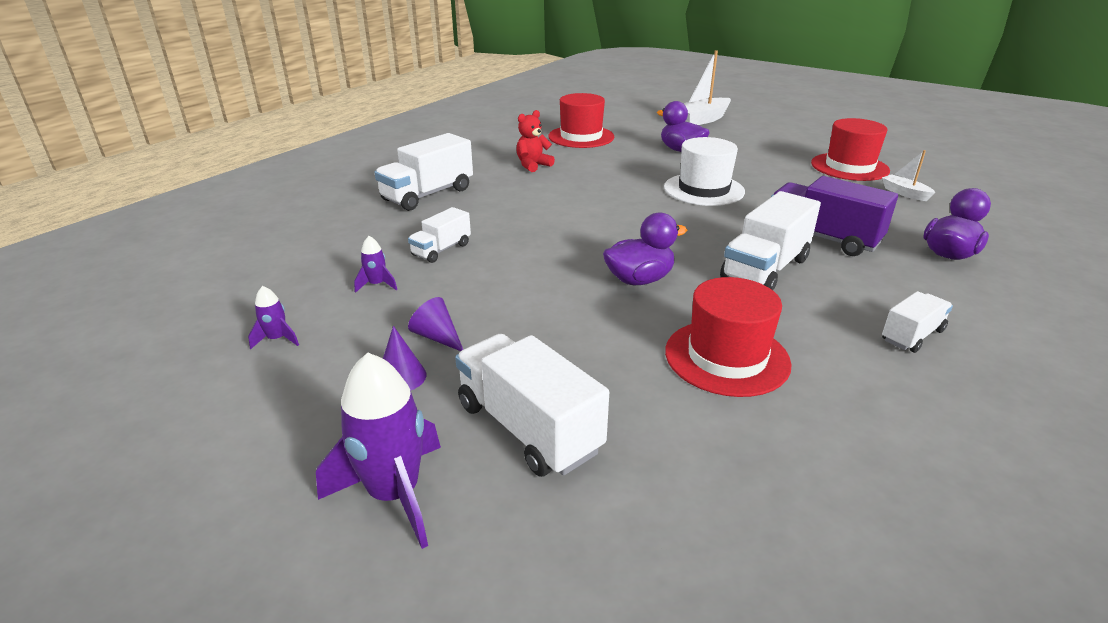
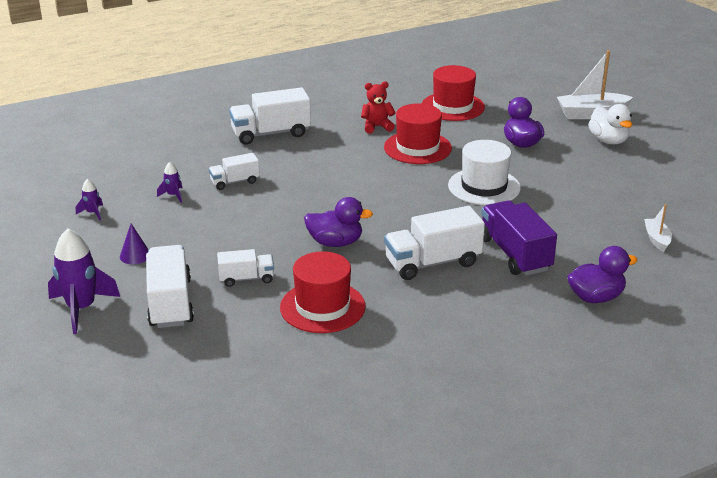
camera: 30 degrees right, 0 degrees up
(437, 337) = (175, 239): purple cone -> none
(744, 134) = (608, 140): none -> white duck
(849, 167) = (651, 201): red hat -> red hat (417, 148)
(912, 335) = (461, 336): white truck -> white truck (246, 278)

